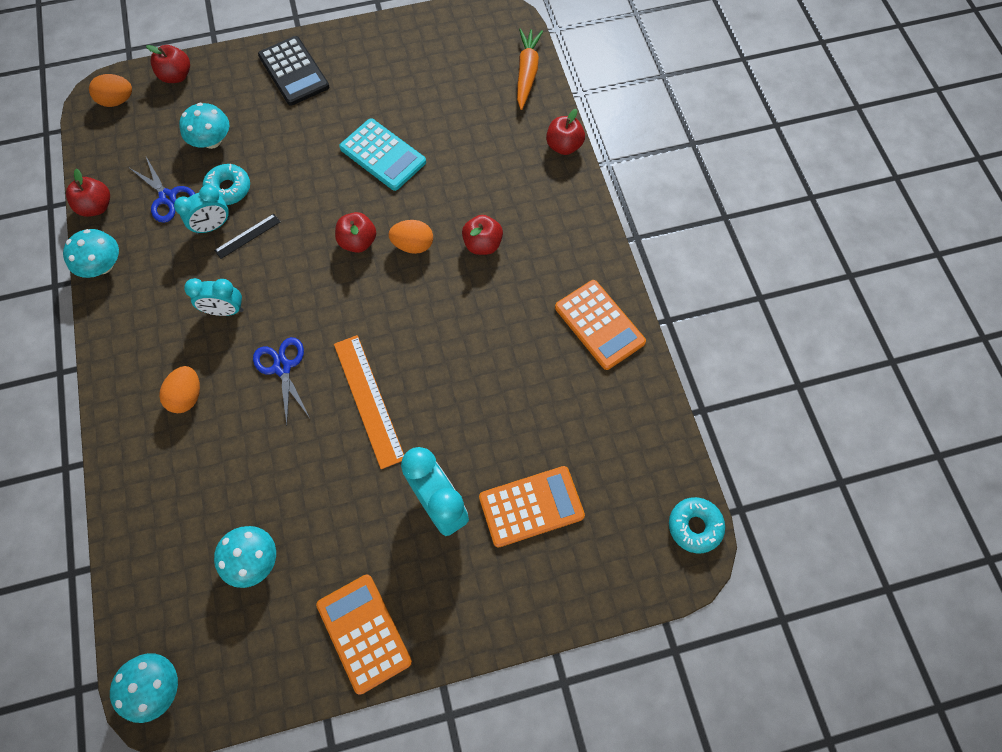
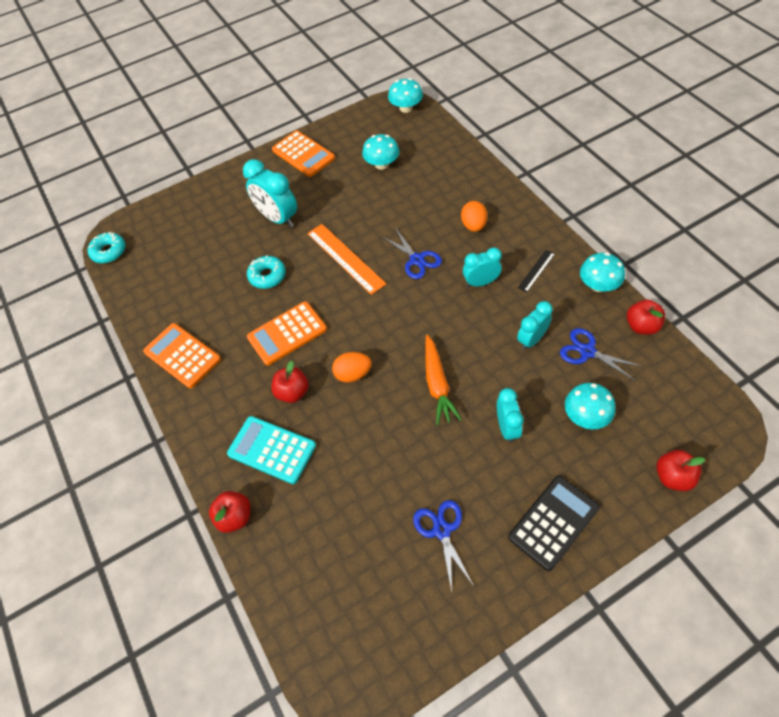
camera: 170 degrees right, 10 degrees down
(117, 101) = (709, 429): orange egg -> none
(228, 189) = (539, 375): turquoise donut -> turquoise donut (267, 276)
(247, 236) = (497, 340): black ruler -> black ruler (536, 270)
(288, 151) = (507, 428): none -> turquoise clock
(294, 71) = (553, 522): black calculator -> black calculator turned 90 degrees clockwise
(358, 242) = (401, 363): red apple -> none
(383, 155) = (414, 451): turquoise calculator -> turquoise calculator (272, 450)
(386, 89) = (442, 530): none -> blue scissors
(527, 73) = (292, 604): orange carrot -> orange carrot (437, 384)
(531, 506) = (217, 233): orange calculator -> orange calculator (287, 333)

